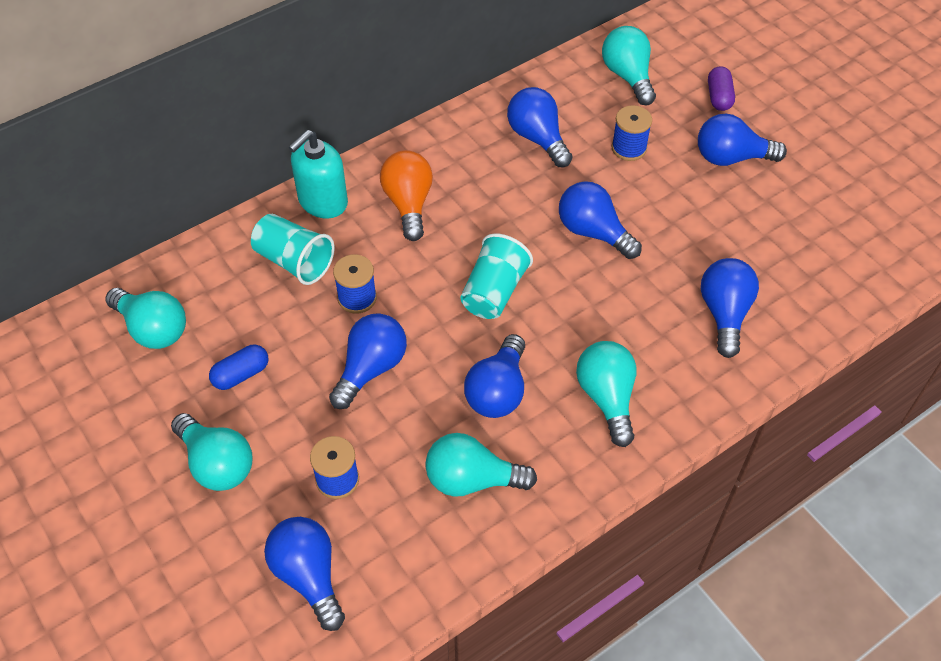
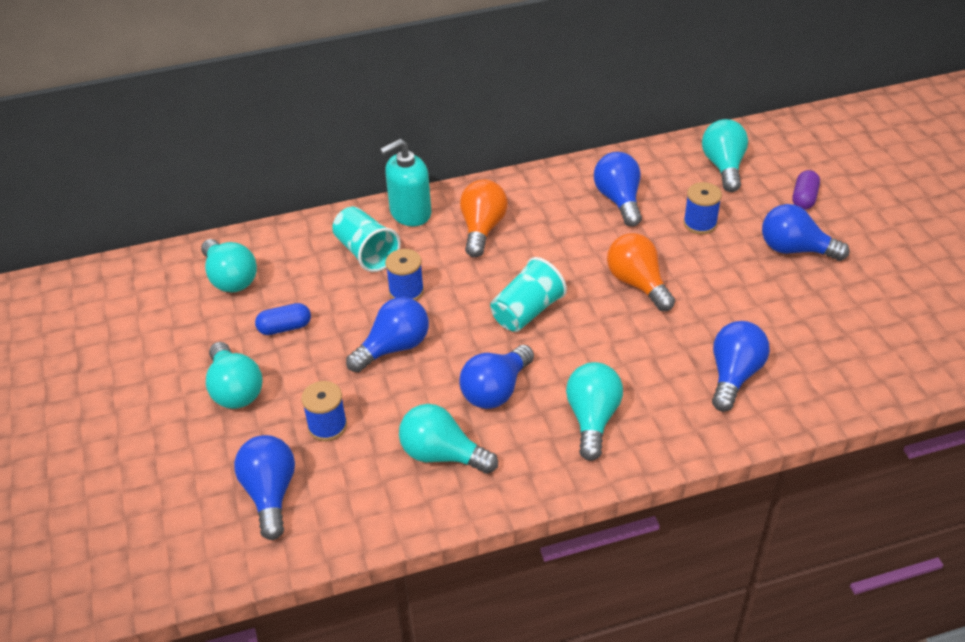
camera: 20 degrees right, 10 degrees down
(593, 232) = (637, 284): blue light bulb -> orange light bulb

